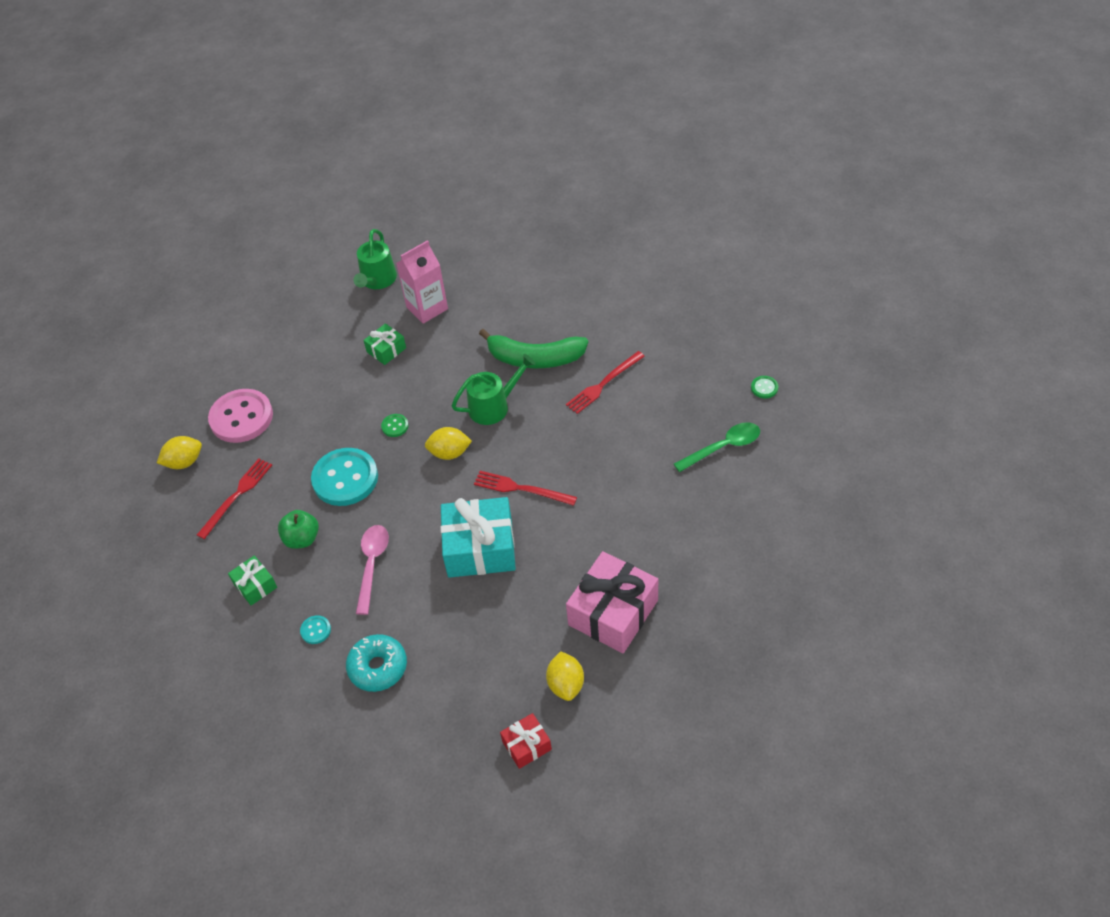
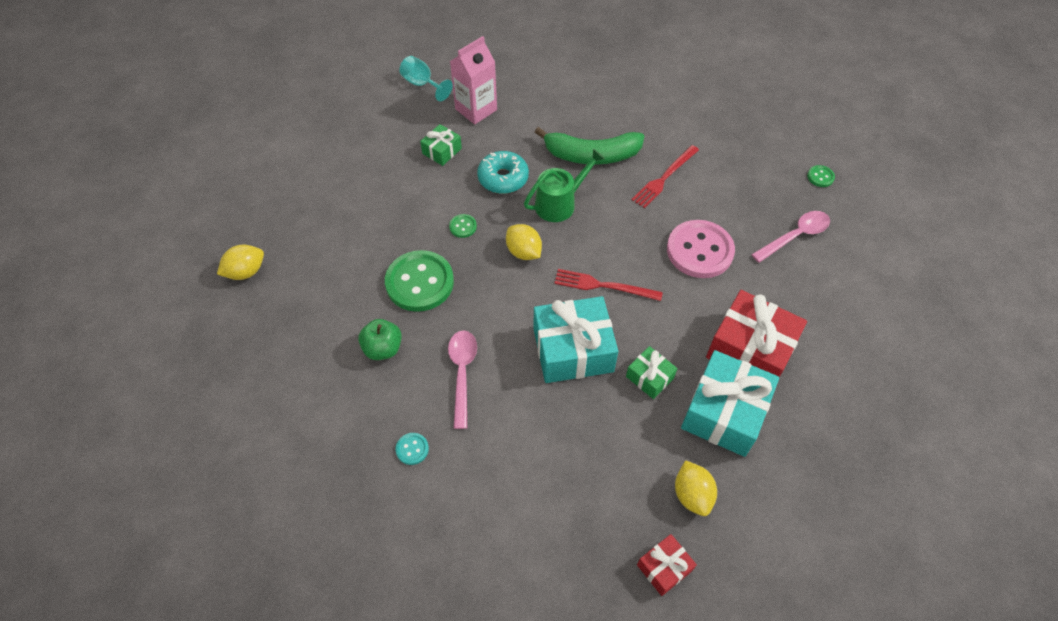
camera: 10 degrees left, 5 degrees up
(236, 496) = (306, 305): red fork -> none
(241, 417) = (301, 223): pink button -> pink button (699, 251)
(255, 585) = (339, 402): green gift -> green gift (649, 377)
(345, 478) = (419, 282): turquoise button -> green button
(377, 280) = (422, 84): green watering can -> turquoise goblet
(378, 667) = (486, 487): turquoise donut -> turquoise donut (503, 178)
(449, 453) = (523, 252): yellow lemon -> yellow lemon turned 60 degrees clockwise
(613, 612) = (724, 412): pink gift -> turquoise gift
(651, 556) = (750, 350): none -> red gift
(723, 447) = (795, 236): green spoon -> pink spoon

